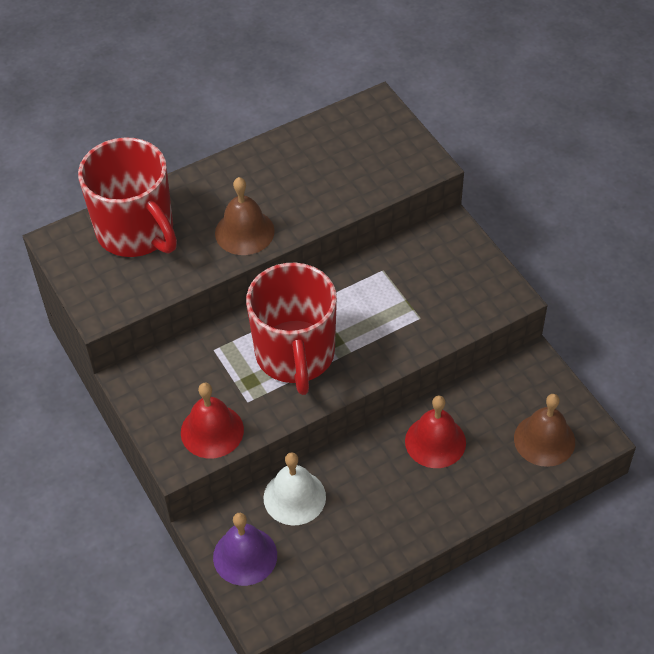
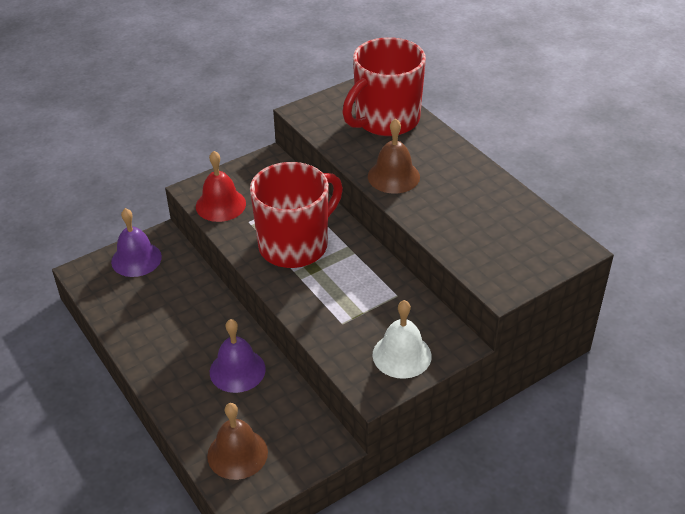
camera: 85 degrees right, 10 degrees down
(294, 497) = (186, 283): white bell -> white bell (402, 355)
(295, 355) = (295, 245): red mug -> red mug turned 150 degrees clockwise
(435, 441) = (237, 370): red bell -> purple bell

